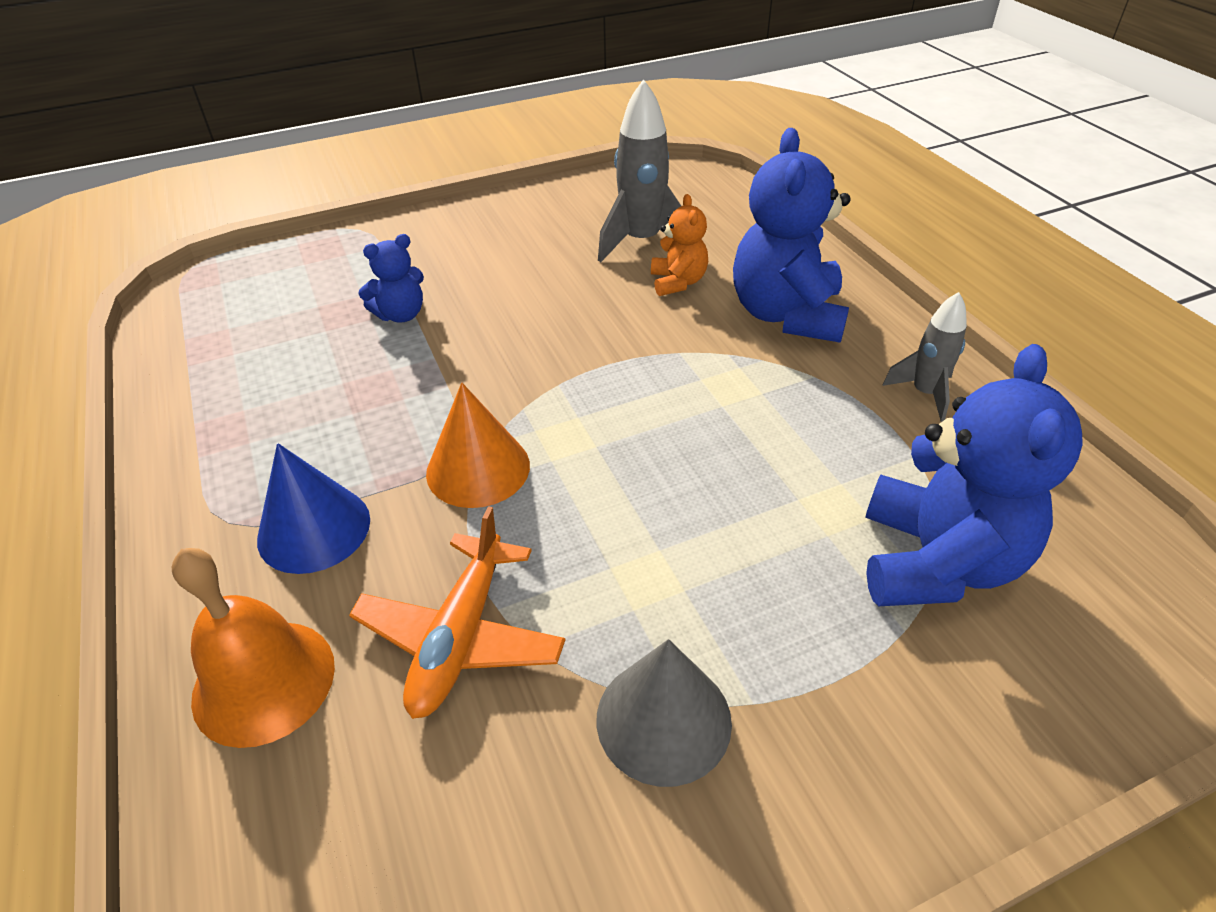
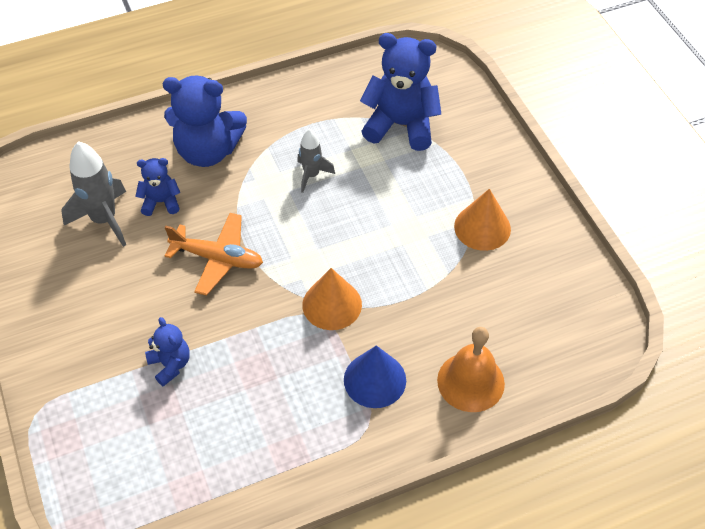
camera: 90 degrees left, 10 degrees up
(461, 636) = (443, 303): orange plane -> orange plane (217, 258)
(663, 719) = (482, 227): grey cone -> orange cone
(678, 282) = (161, 202): orange teddy bear -> blue teddy bear
(924, 393) = (288, 105): grey rocket -> grey rocket (311, 175)

